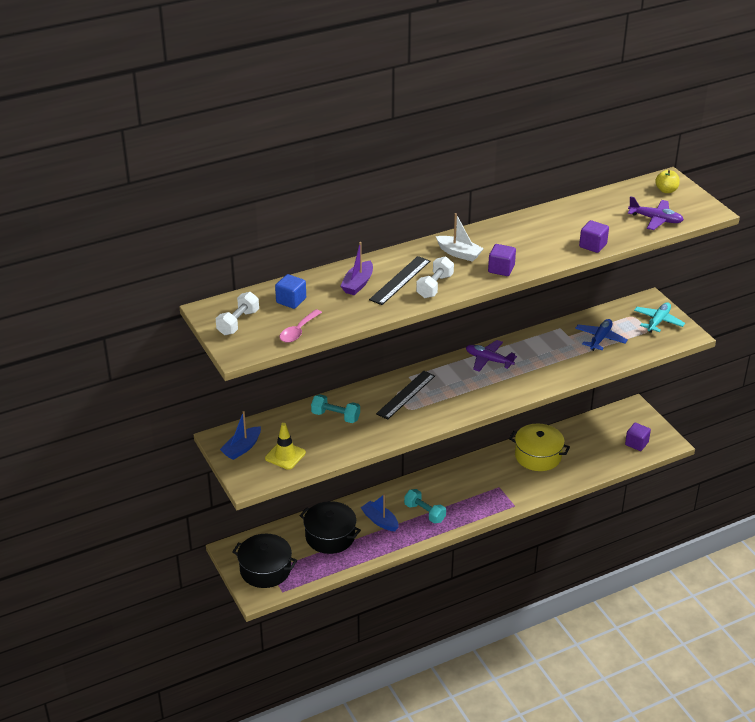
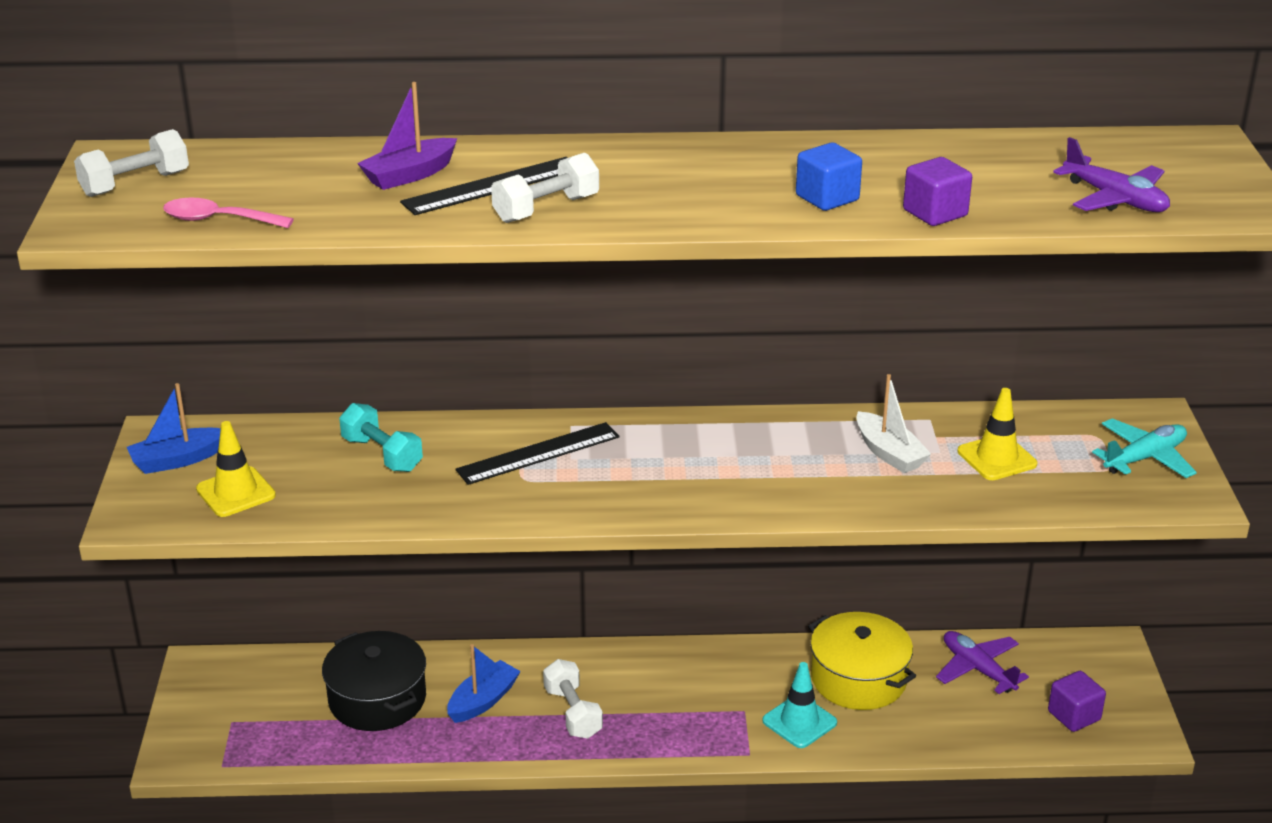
camera: 25 degrees right, 5 degrees down
(265, 569) = (225, 718): black pot -> none
(291, 300) = (263, 173): blue cube -> blue cube (827, 198)
(298, 331) = (219, 220): pink spoon -> pink spoon turned 45 degrees clockwise
(380, 521) = (483, 701): blue boat -> blue boat turned 60 degrees clockwise
(424, 513) = (573, 712): turquoise dumbbell -> white dumbbell
(459, 253) = (650, 170): white boat -> white boat (889, 453)
(488, 360) = (743, 437): purple plane -> purple plane (978, 669)
(501, 269) = (705, 210): purple cube -> none
(526, 484) = (799, 722): none -> turquoise traffic cone
(600, 339) = (997, 458): blue plane -> yellow traffic cone
(666, 190) = (1184, 158): yellow apple -> none

